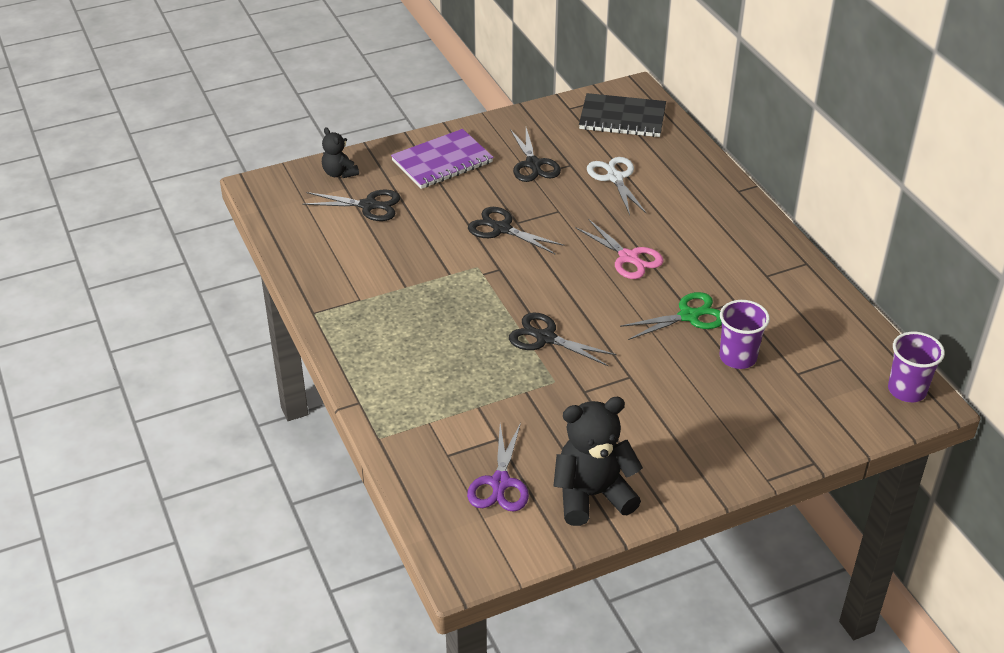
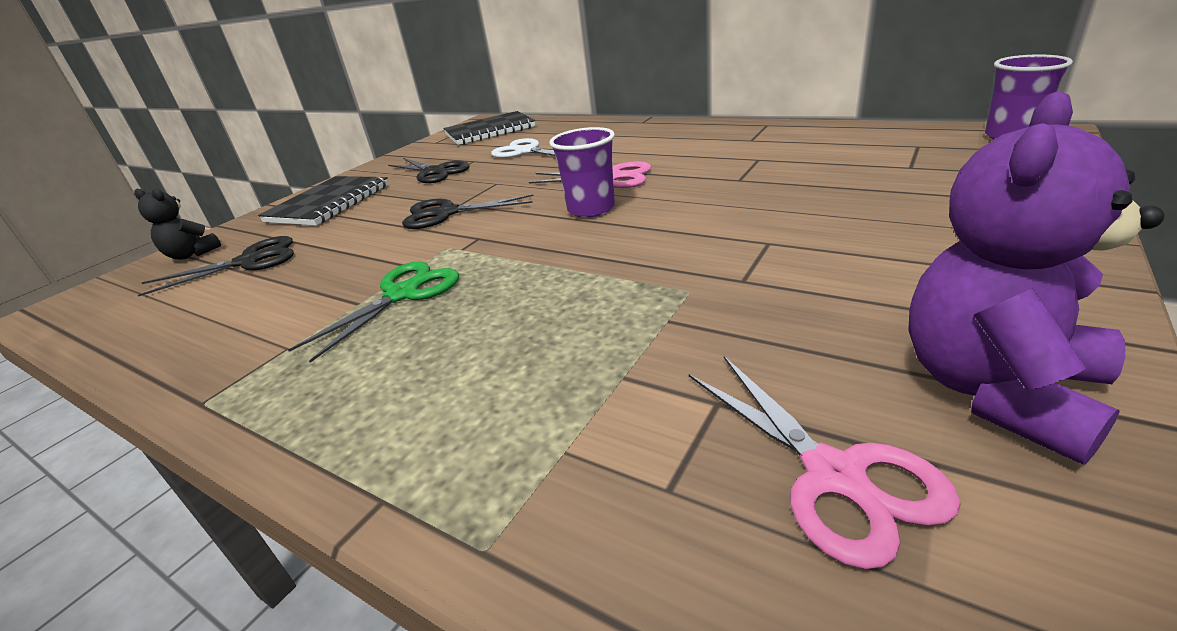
camera: 30 degrees left, 10 degrees down
(442, 161) = (329, 203): purple notebook -> black notebook
(500, 483) = (834, 475): purple scissors -> pink scissors
(545, 338) = (614, 260): black scissors -> none
(592, 495) = (997, 390): black teddy bear -> purple teddy bear
(688, 316) = (736, 182): green scissors -> green scissors (402, 294)
(738, 357) = (838, 182): purple cup -> purple cup (591, 209)

